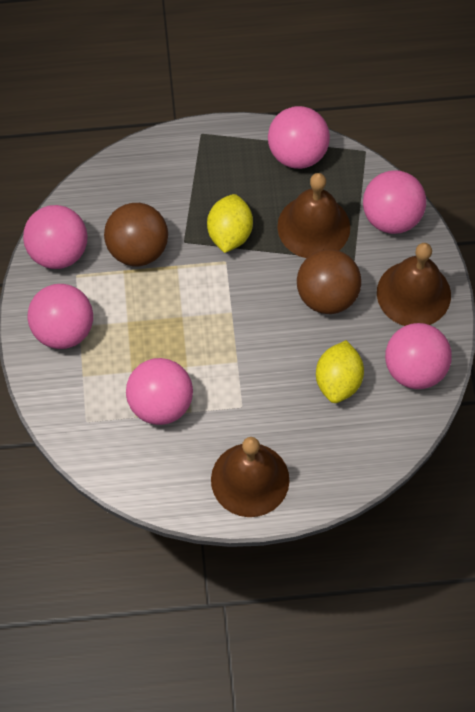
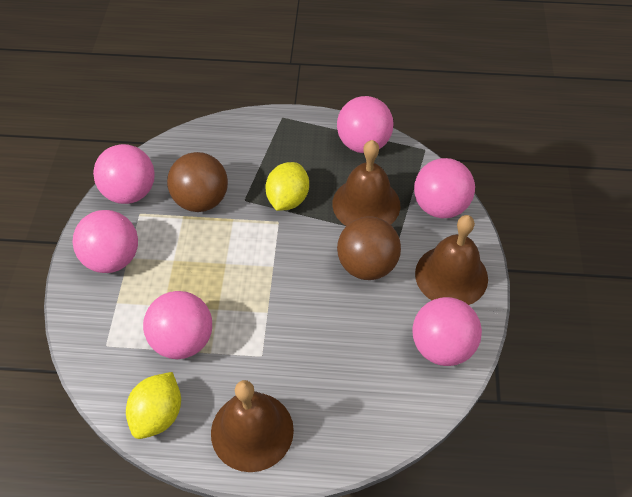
camera: 10 degrees right, 10 degrees down
(338, 381) = (363, 346): yellow lemon -> yellow lemon (158, 415)

